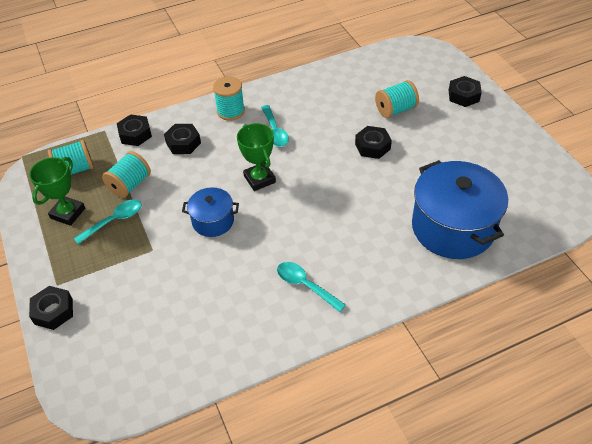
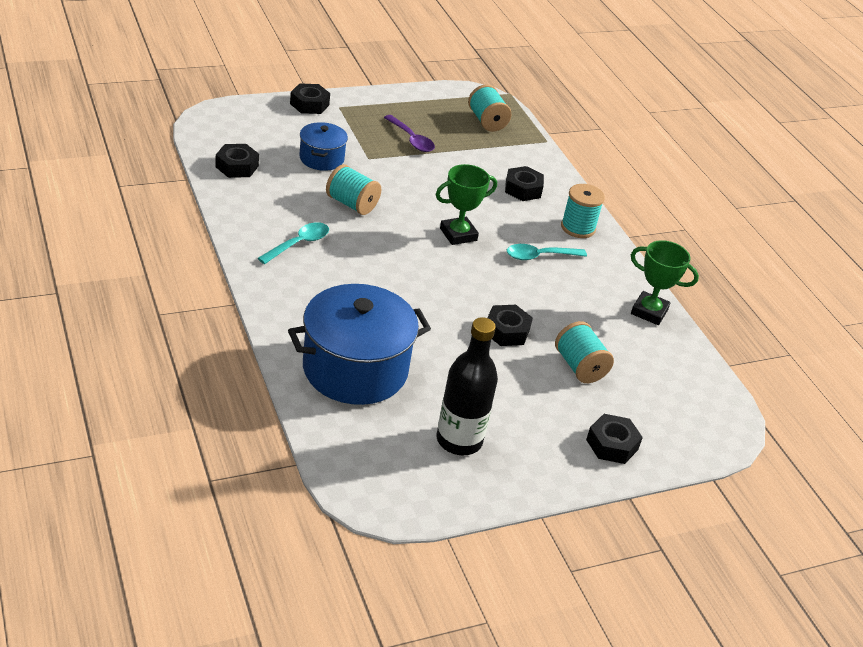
camera: 85 degrees right, 10 degrees down
(68, 213) = (426, 115): green trophy -> green trophy (649, 312)
(114, 221) = (411, 139): turquoise spoon -> purple spoon
(130, 185) = (460, 151): turquoise spool -> turquoise spool (351, 204)
(135, 134) = (539, 159): black nut -> black nut (237, 166)
(213, 221) = (400, 197): blue pot -> blue pot (321, 158)
(498, 165) = (459, 440): none -> black bottle

